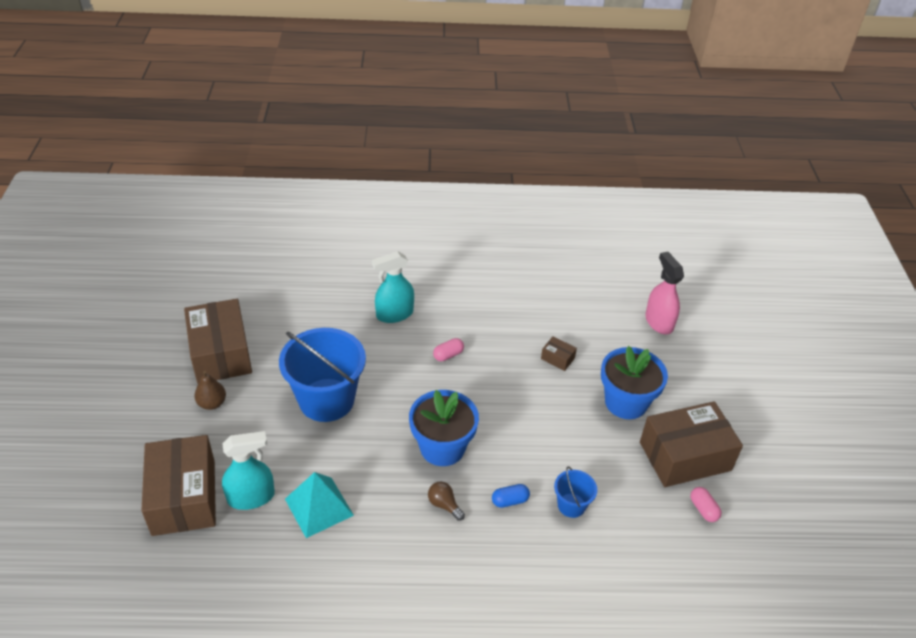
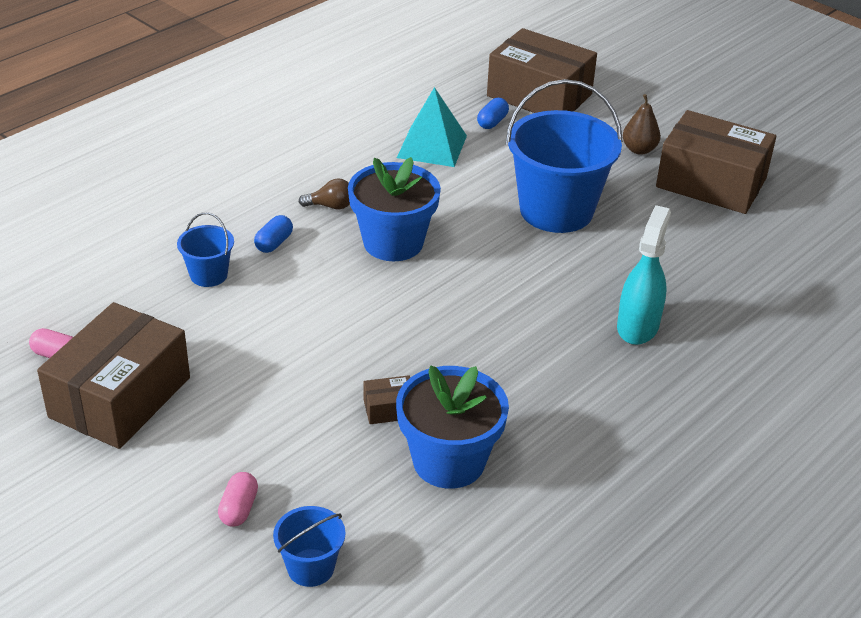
camera: 135 degrees right, 5 degrees down
(251, 497) = (492, 122): turquoise spray bottle -> blue capsule
(448, 355) = (514, 325): pink capsule -> pink capsule (239, 509)
(626, 402) = (248, 412): blue flower pot -> blue flower pot (449, 461)
(659, 322) = (310, 567): pink spray bottle -> blue bucket

